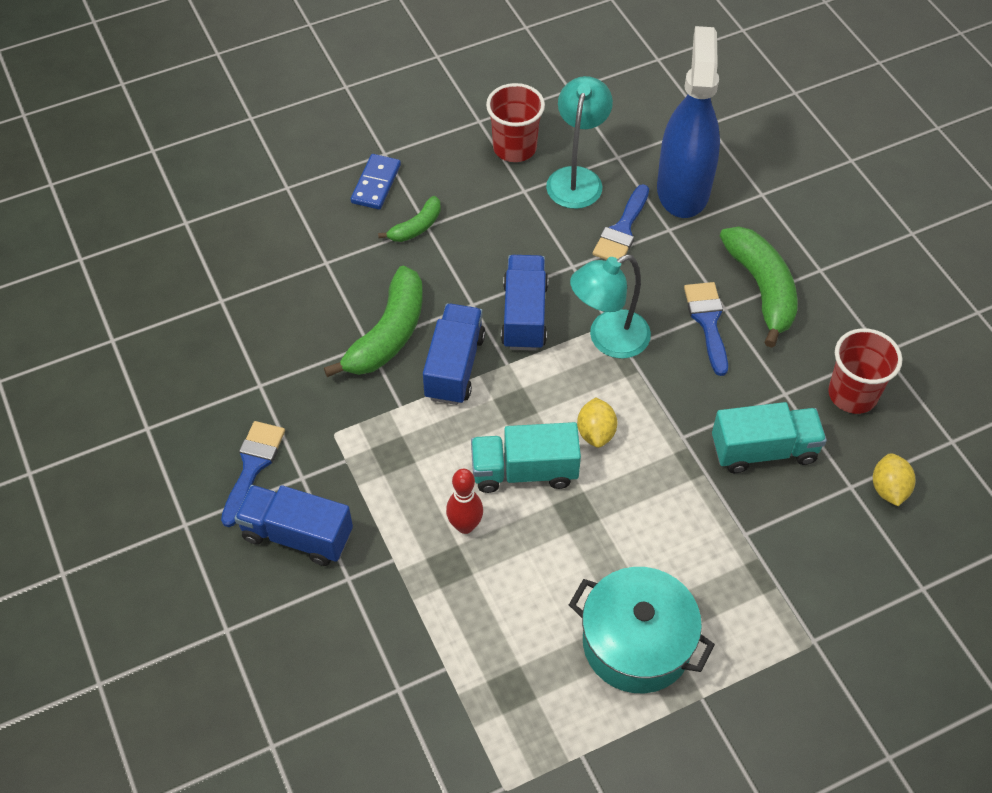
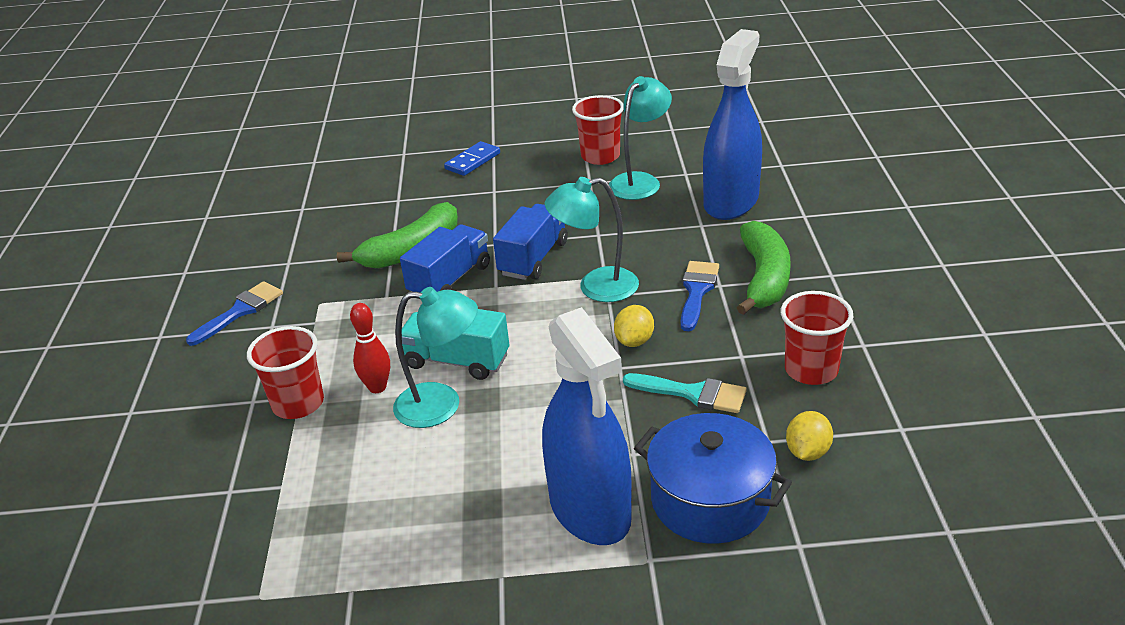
camera: 25 degrees right, 20 degrees down
(297, 535) = (237, 362): blue truck -> none
(398, 568) = (298, 404): none -> red cup
(416, 227) = (485, 190): green banana -> none
(541, 529) = (441, 405): none -> turquoise lamp
(596, 433) = (540, 347): yellow lemon -> yellow lemon (634, 341)
(622, 230) = (658, 219): blue brush -> none
(636, 643) = (468, 513): turquoise pot -> none
(739, 606) = (590, 510): none -> blue spray bottle
(763, 450) = (693, 393): turquoise truck -> turquoise brush
(833, 565) = (710, 500): none -> blue pot

